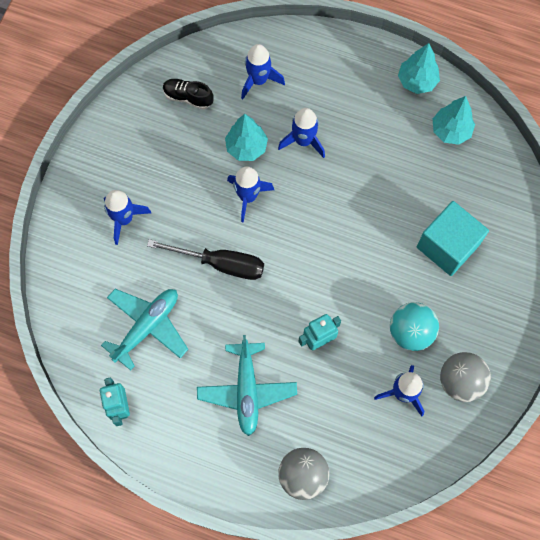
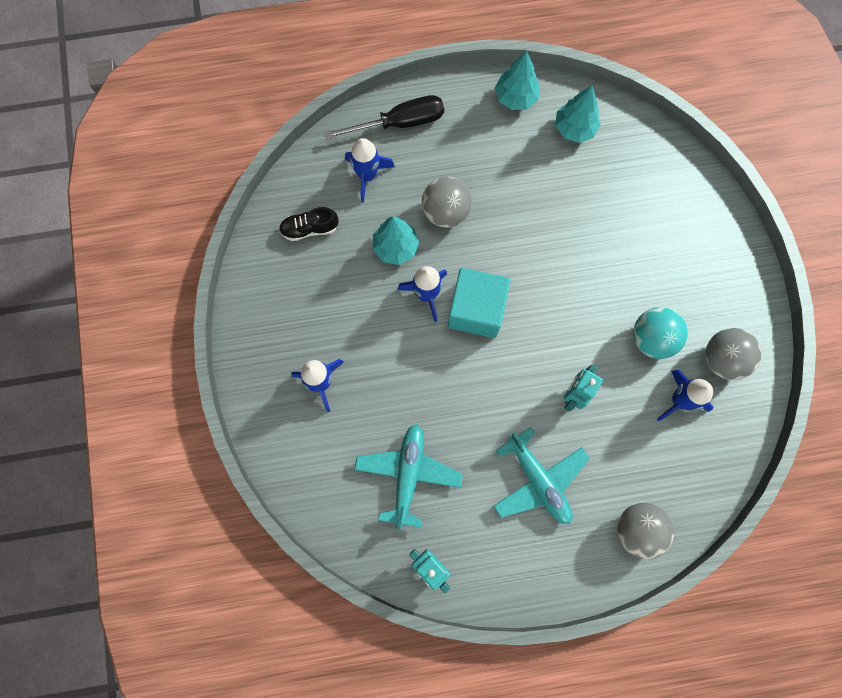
camera: 30 degrees left, 5 degrees up
(220, 263) = (440, 373): black screwdriver -> black screwdriver (399, 123)
(303, 141) = (445, 211): blue rocket -> grey ball
(447, 246) = (636, 239): turquoise cube -> turquoise cube (476, 310)

